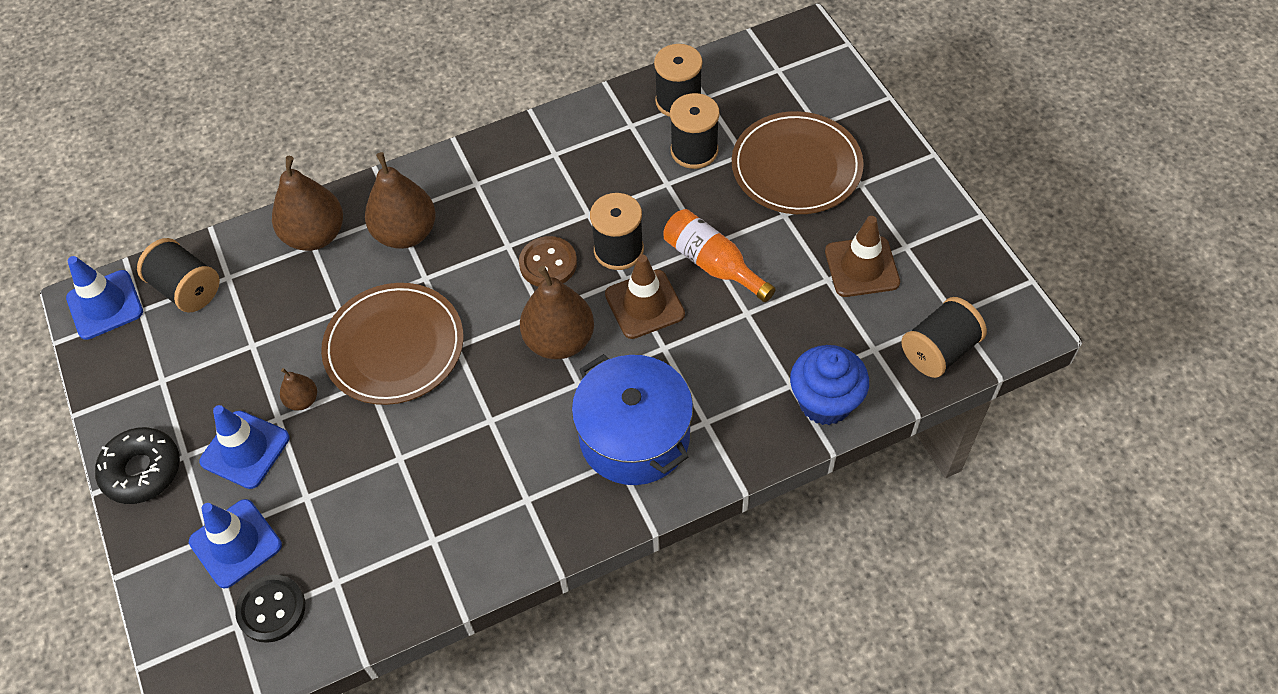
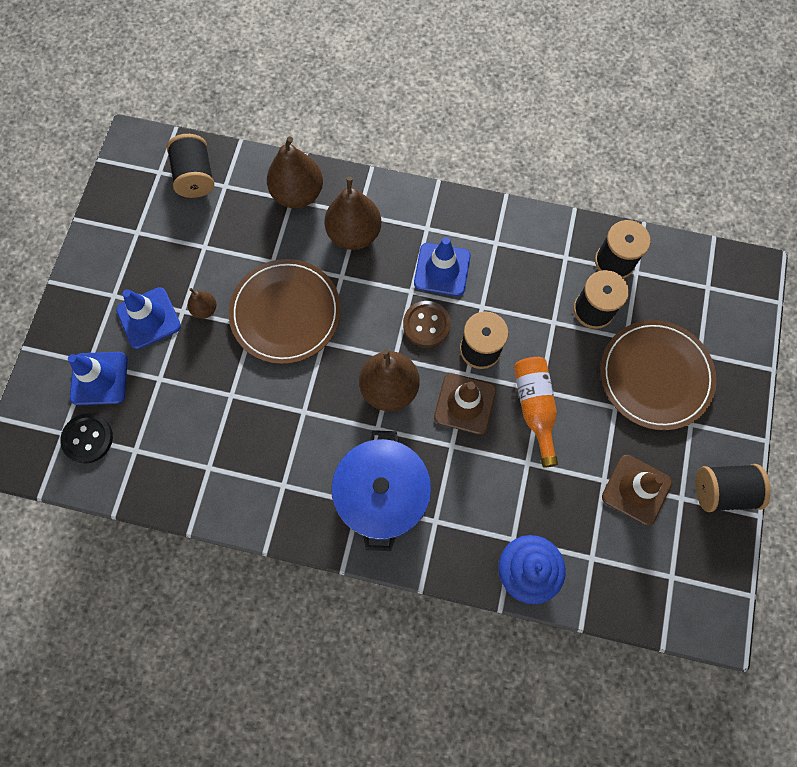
camera: 35 degrees right, 15 degrees up
(105, 305) = (142, 153): blue traffic cone -> blue traffic cone (442, 269)
(142, 471) = (83, 287): black donut -> none
(939, 350) = (636, 595): black spool -> black spool (722, 491)

